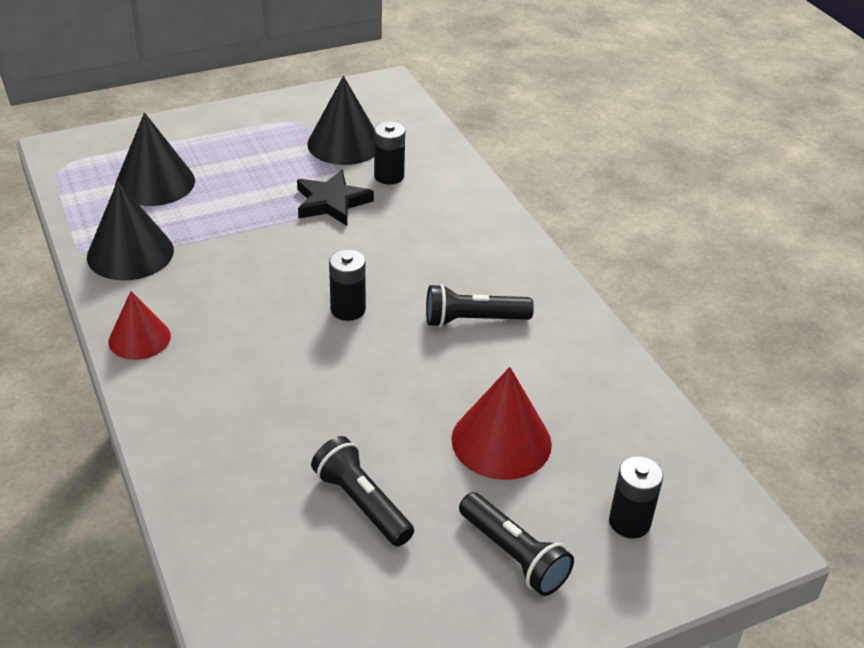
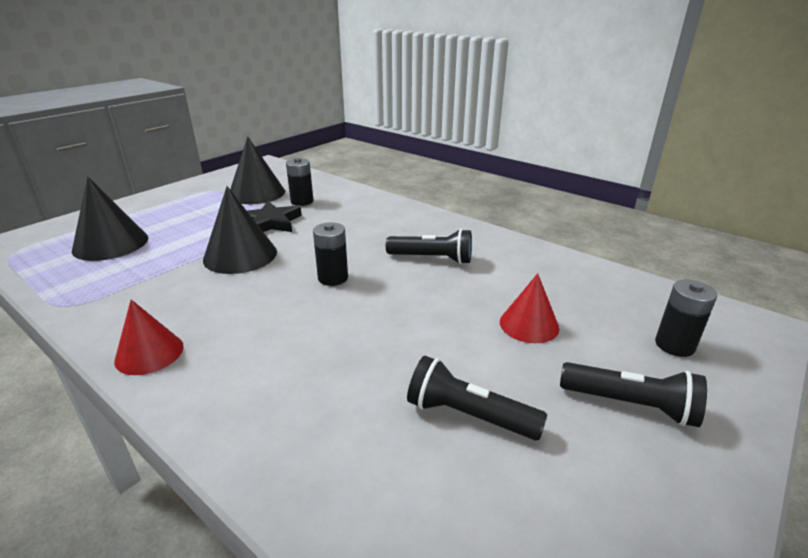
camera: 25 degrees left, 10 degrees down
(130, 253) = (108, 293): black cone -> black cone (240, 255)
(473, 320) = (432, 258): black flashlight -> black flashlight turned 135 degrees counterclockwise
(501, 441) = (529, 324): red cone -> red cone, size x0.66

